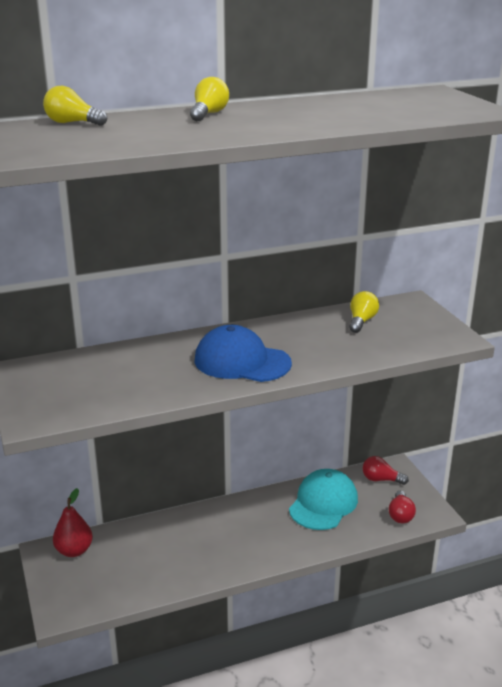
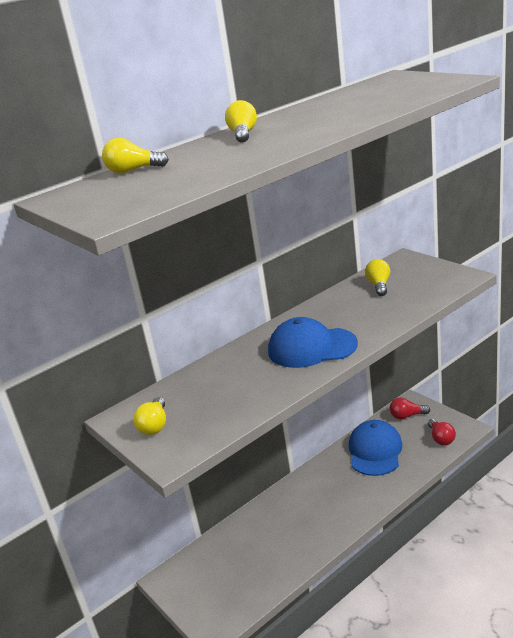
camera: 15 degrees left, 0 degrees up
(41, 387) = (154, 425): none -> yellow light bulb
(74, 550) = (191, 568): red pear -> none
(323, 503) = (375, 451): turquoise cap -> blue cap

